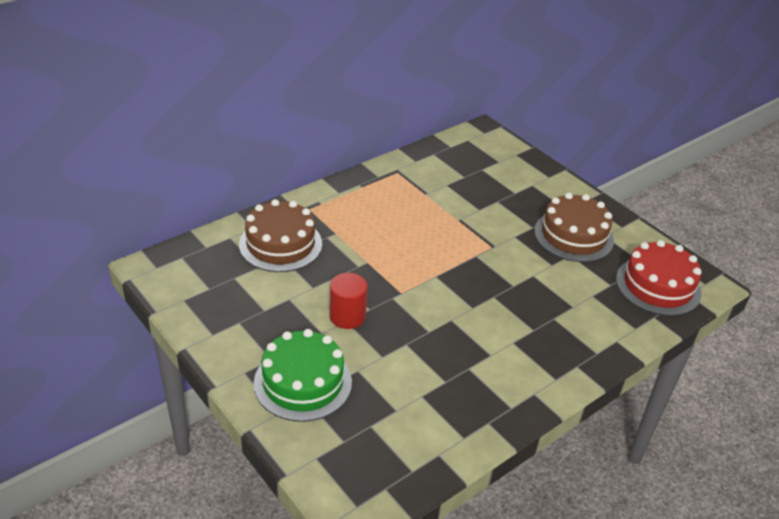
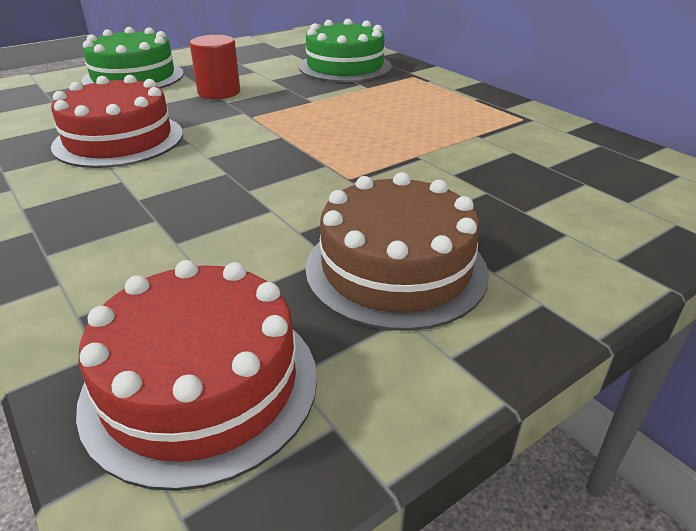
camera: 95 degrees right, 5 degrees down
(280, 244) = (345, 66): brown cake -> green cake
(451, 358) = (119, 140): none -> red cake

